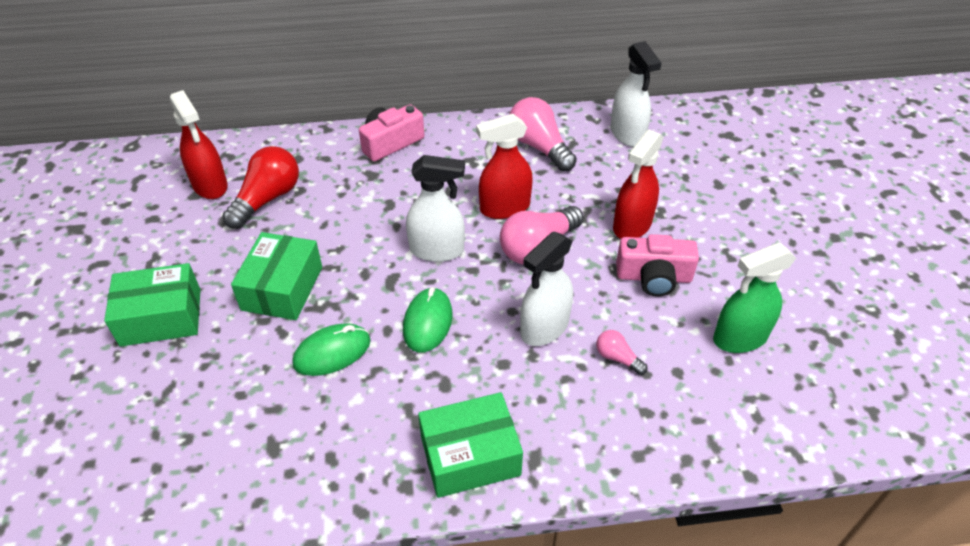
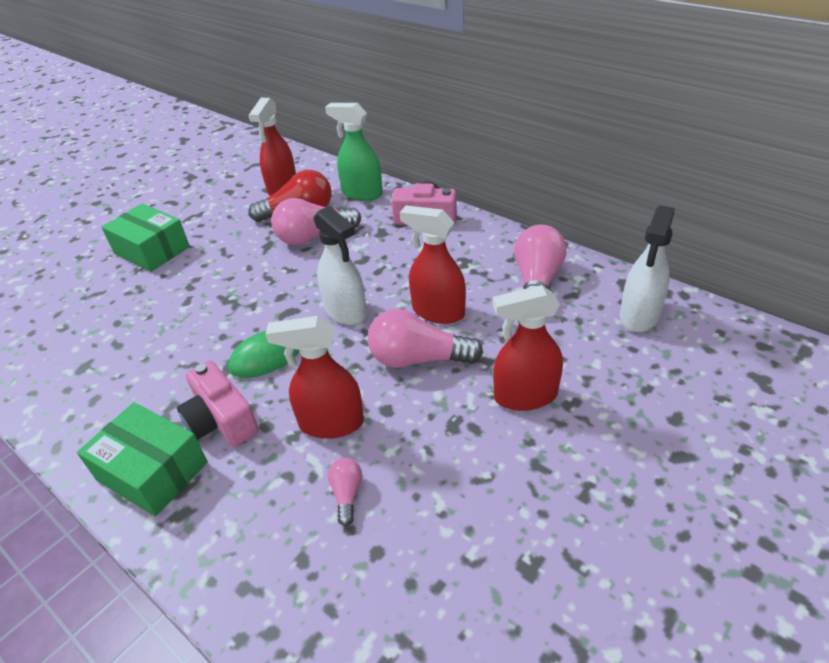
camera: 50 degrees right, 5 degrees down
(282, 288) = (226, 274): green box -> none
(316, 210) = (314, 237): none -> pink light bulb
(332, 352) = (190, 334): green mouse -> none
(544, 328) = (331, 423): white spray bottle -> red spray bottle
(653, 277) = (478, 454): pink camera -> pink camera (221, 420)
(739, 338) = (478, 576): green spray bottle -> green spray bottle (362, 193)

